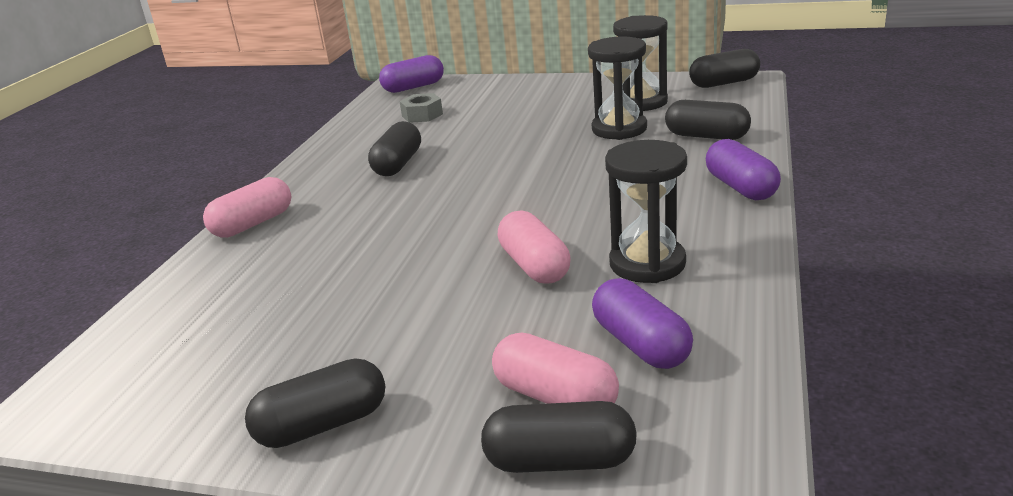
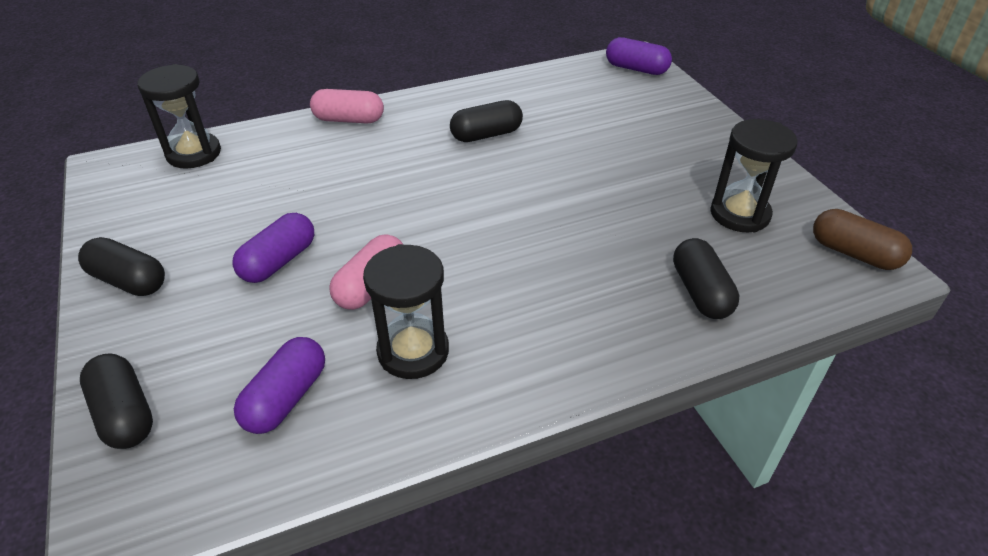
camera: 50 degrees right, 15 degrees up
(422, 115) = (586, 101): grey nut -> none
(555, 397) = (197, 378): pink capsule -> none
(619, 129) = (662, 225): black hourglass -> black hourglass (194, 153)
(724, 83) = (854, 253): black capsule -> brown capsule
(741, 187) = (603, 360): purple capsule -> purple capsule (279, 261)

